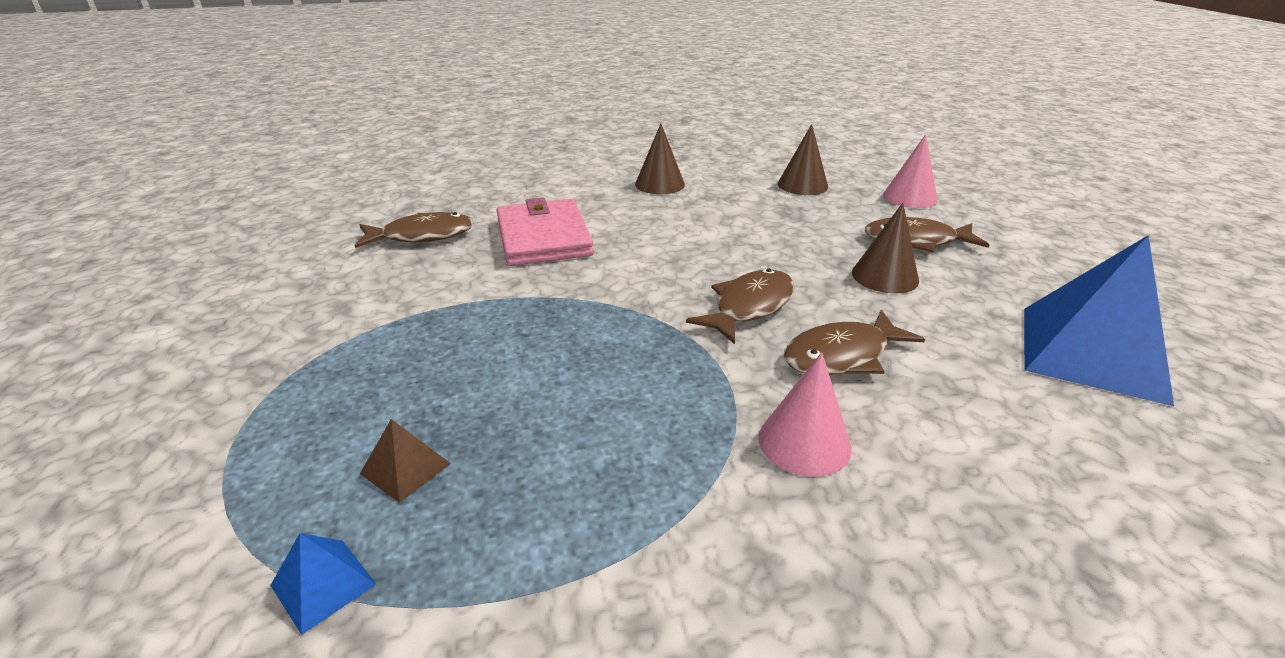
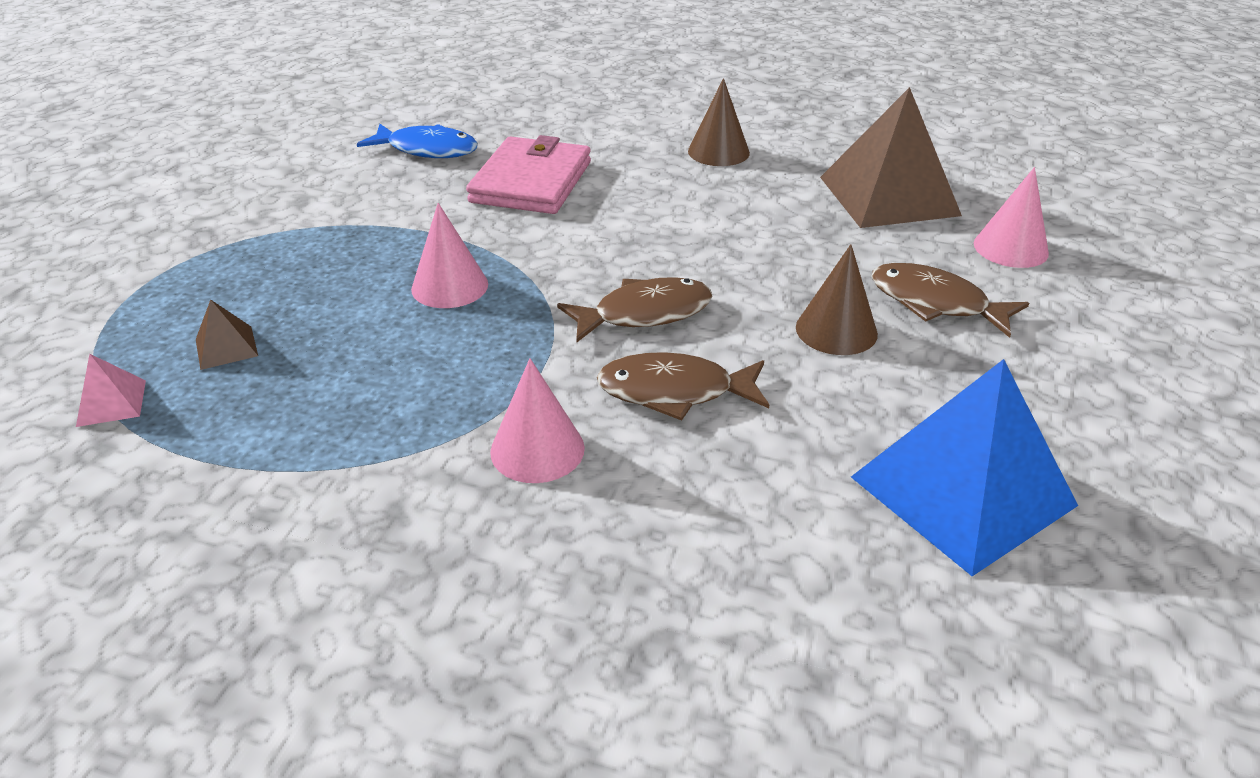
camera: 30 degrees right, 5 degrees up
(323, 584) = (111, 403): blue pyramid -> pink pyramid
(422, 236) = (427, 150): brown fish -> blue fish
(569, 336) = (449, 286): none -> pink cone
(802, 185) = (888, 196): brown cone -> brown pyramid

